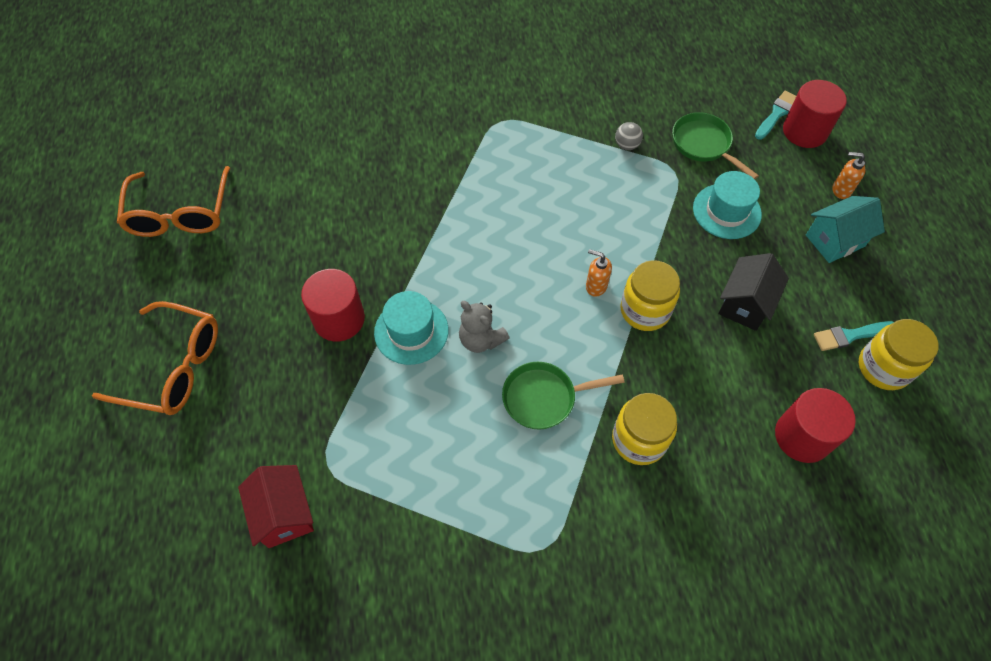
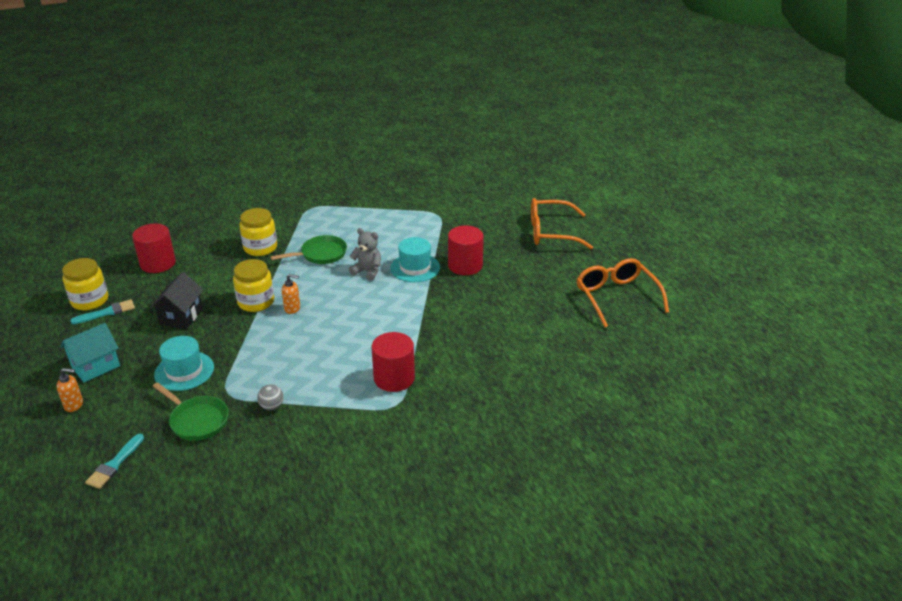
camera: 165 degrees right, 25 degrees down
(284, 514) = (450, 198): red house -> none
(804, 131) = (90, 452): red cylinder -> red cylinder (394, 378)

